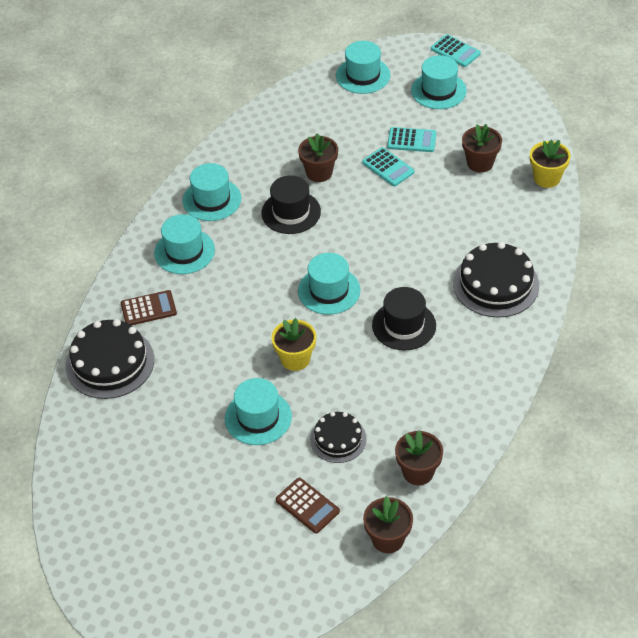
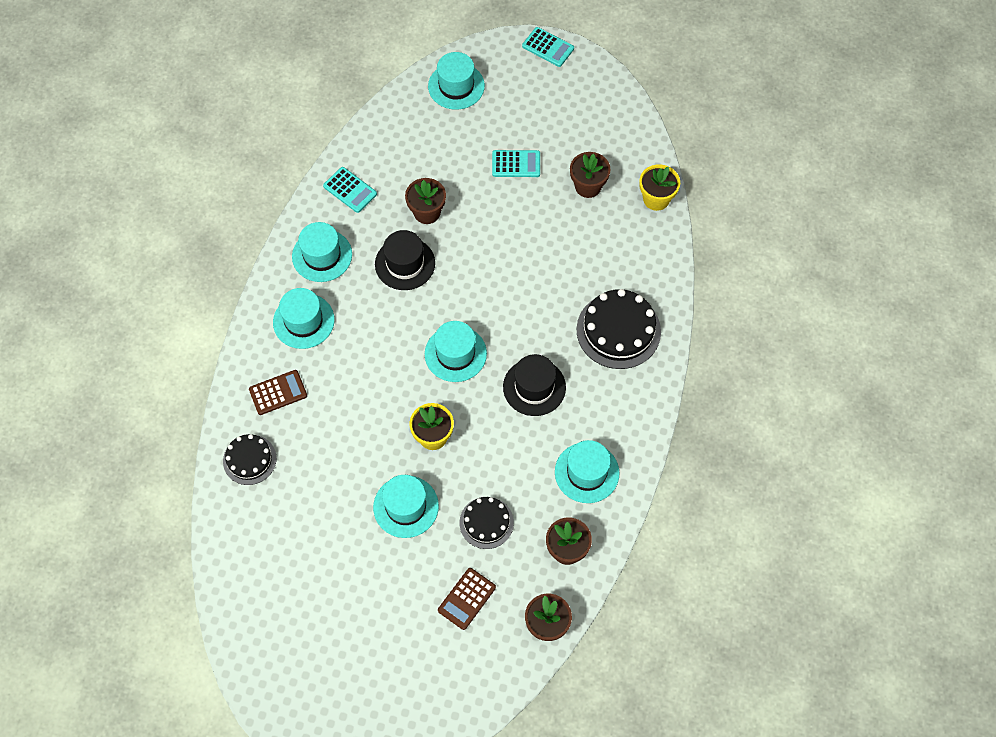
camera: 10 degrees left, 15 degrees up
(110, 363) = (249, 459): black cake -> black cake, size x0.60
(307, 506) = (466, 599): brown calculator -> brown calculator turned 90 degrees clockwise
(388, 167) = (496, 200): turquoise calculator -> turquoise calculator (350, 190)
(438, 90) = (536, 99): turquoise hat -> turquoise hat (586, 472)

